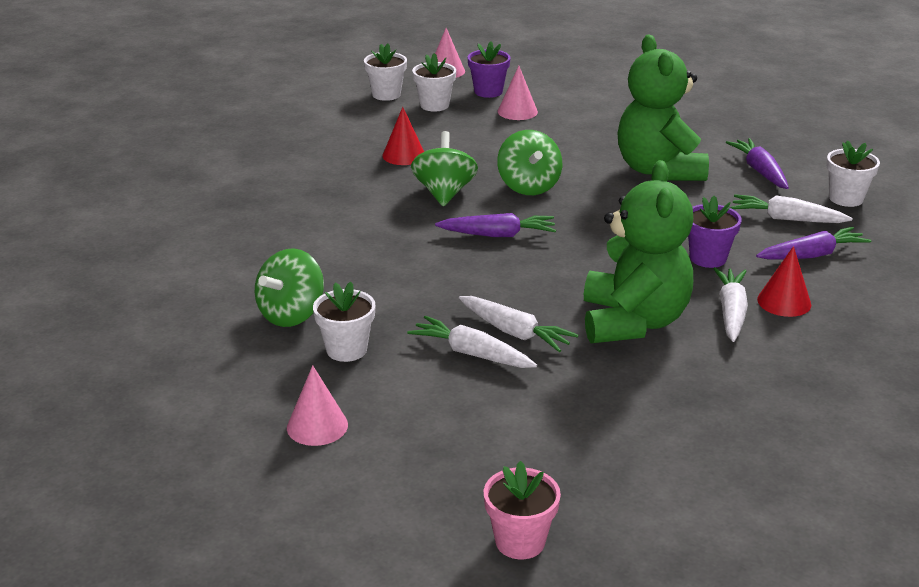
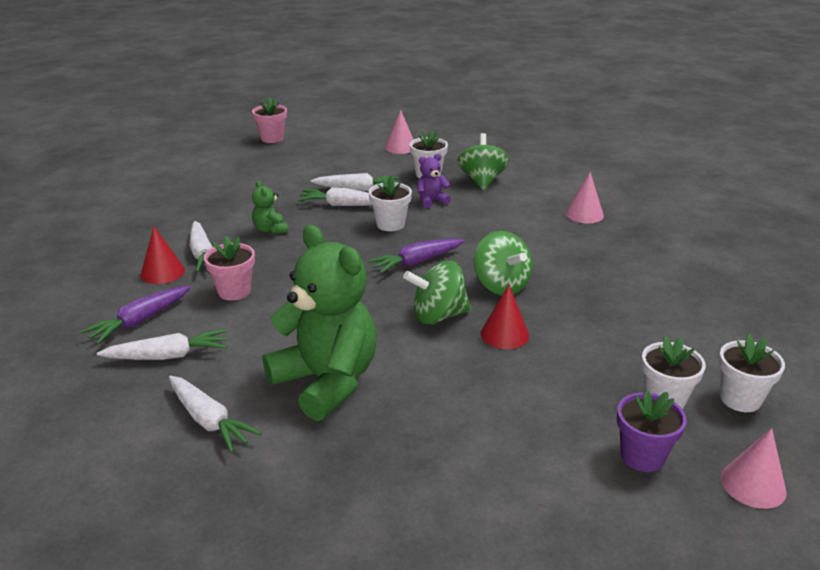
camera: 150 degrees right, 0 degrees up
(396, 303) = (431, 201): none -> purple teddy bear
(404, 155) = (589, 314): red cone -> red cone (504, 334)
(517, 111) = (563, 427): pink cone -> pink cone (584, 214)
(528, 186) = (438, 316): green spinning top -> green spinning top turned 60 degrees counterclockwise
(633, 322) = (270, 230): green teddy bear -> green teddy bear, size x0.43
(708, 258) = (234, 291): purple flower pot -> pink flower pot
(759, 171) = (209, 420): purple carrot -> white carrot
(846, 198) = (100, 408): white flower pot -> white flower pot (390, 224)

